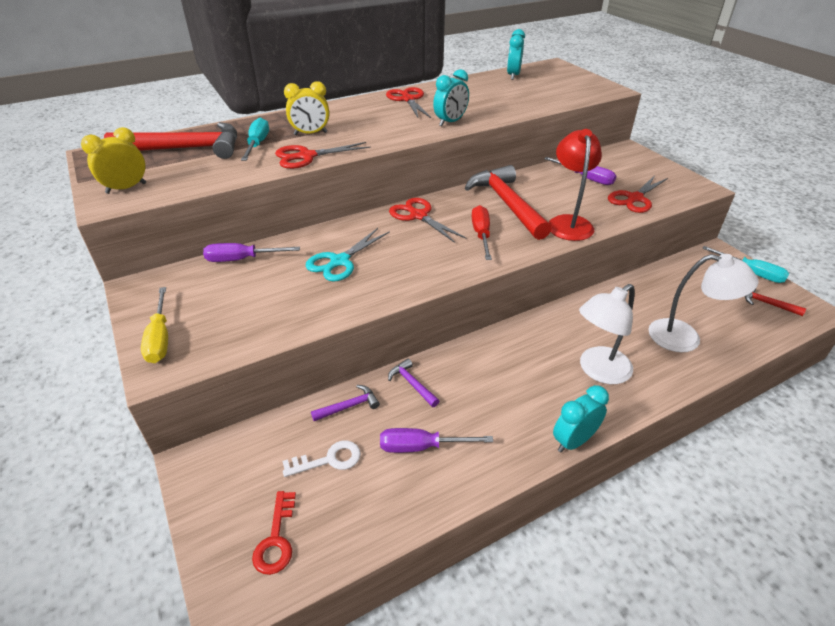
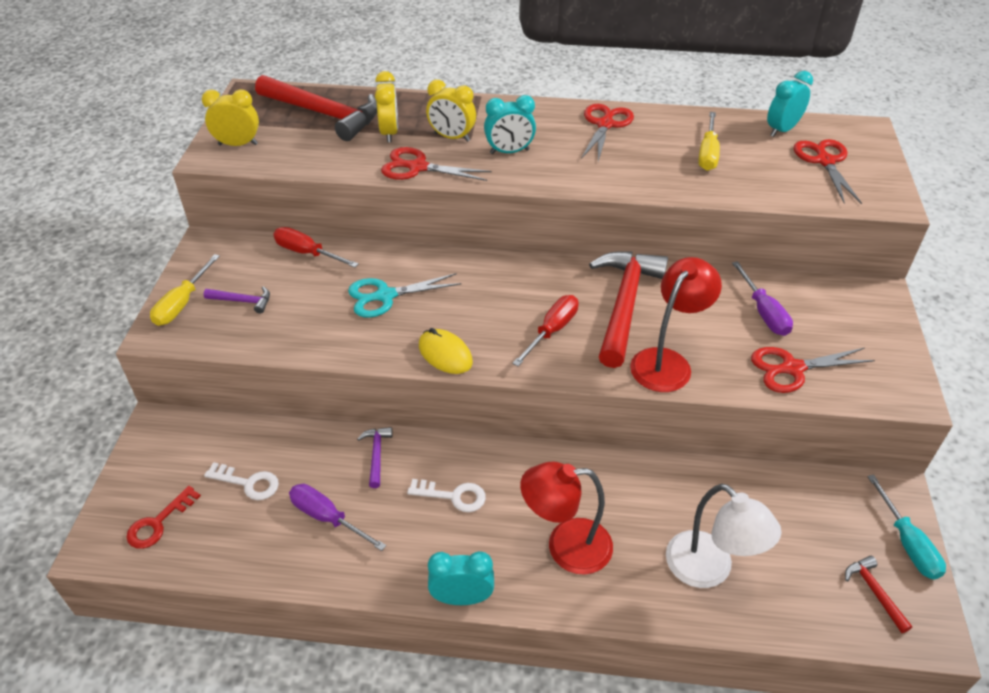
camera: 35 degrees right, 5 degrees up
(242, 259) = (307, 253): purple screwdriver -> red screwdriver
(257, 144) = (389, 133): turquoise screwdriver -> yellow clock
(349, 406) = (306, 445): purple hammer -> purple hammer (242, 301)
(418, 215) = (512, 276): red scissors -> red scissors (825, 161)
(427, 277) = (445, 354): none -> yellow mouse
(450, 122) = (614, 177): turquoise clock -> turquoise clock (509, 152)
(489, 96) = (708, 153): none -> yellow screwdriver
(495, 381) = (453, 496): none -> white key
(598, 371) = (565, 546): white lamp -> red lamp

